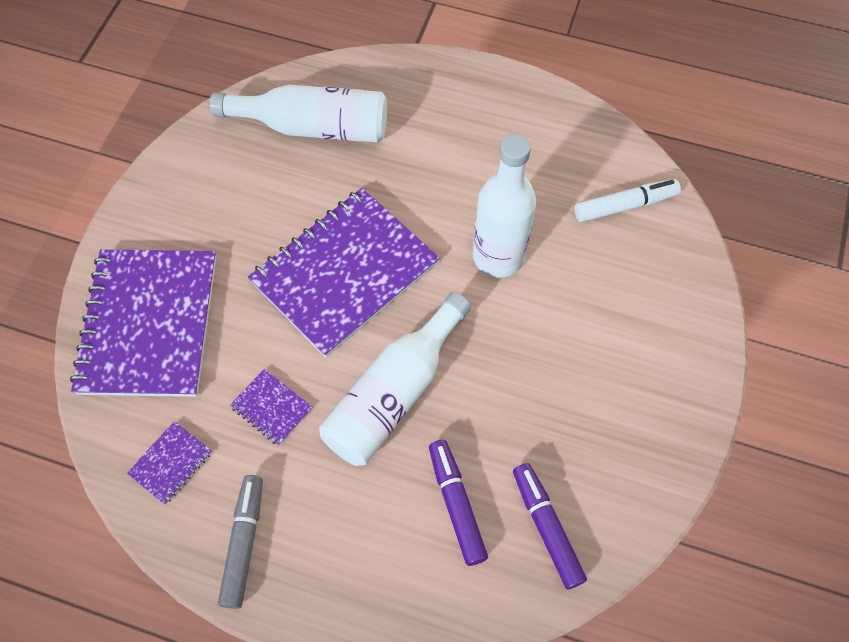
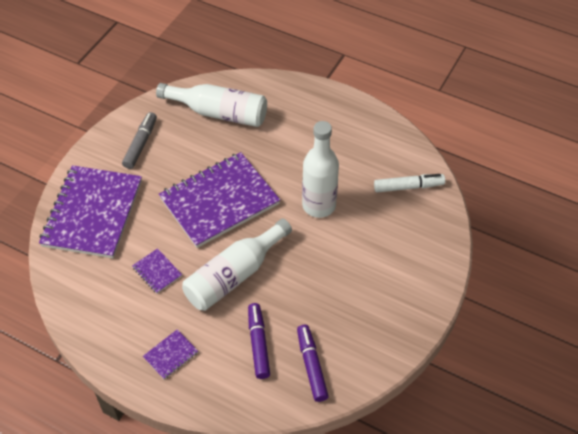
camera: 10 degrees right, 10 degrees down
(171, 463) = (89, 293): purple notebook -> purple notebook (171, 355)
(244, 543) = (124, 344): grey marker -> grey marker (141, 144)

